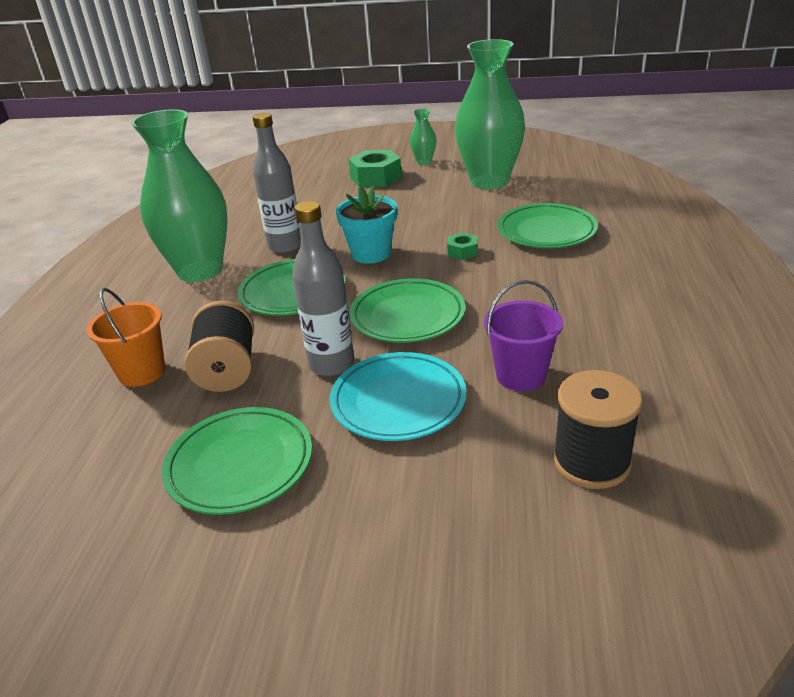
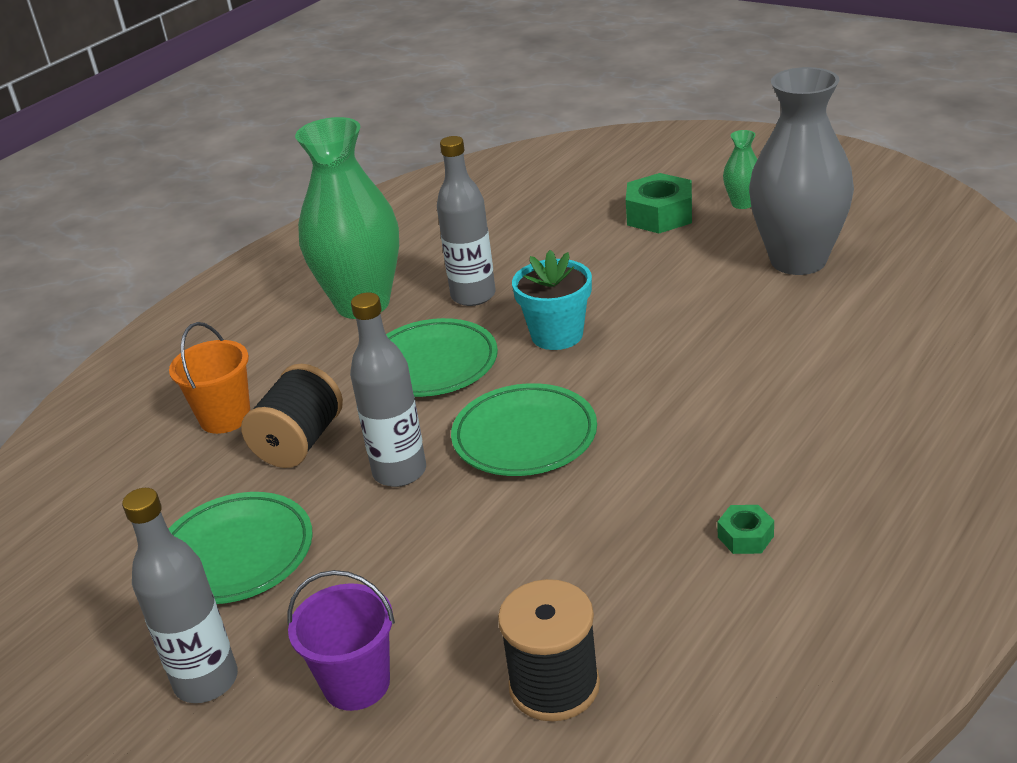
camera: 30 degrees right, 0 degrees up
(299, 572) = (206, 681): none -> grey bottle
(398, 401) = (427, 540): turquoise plate -> none
(462, 251) = (664, 364): green nut -> green nut (745, 536)
(489, 181) = (798, 260): green vase -> grey vase
(521, 375) = (577, 557): purple bucket -> purple bucket (356, 683)
(546, 231) = (796, 365): green plate -> none

